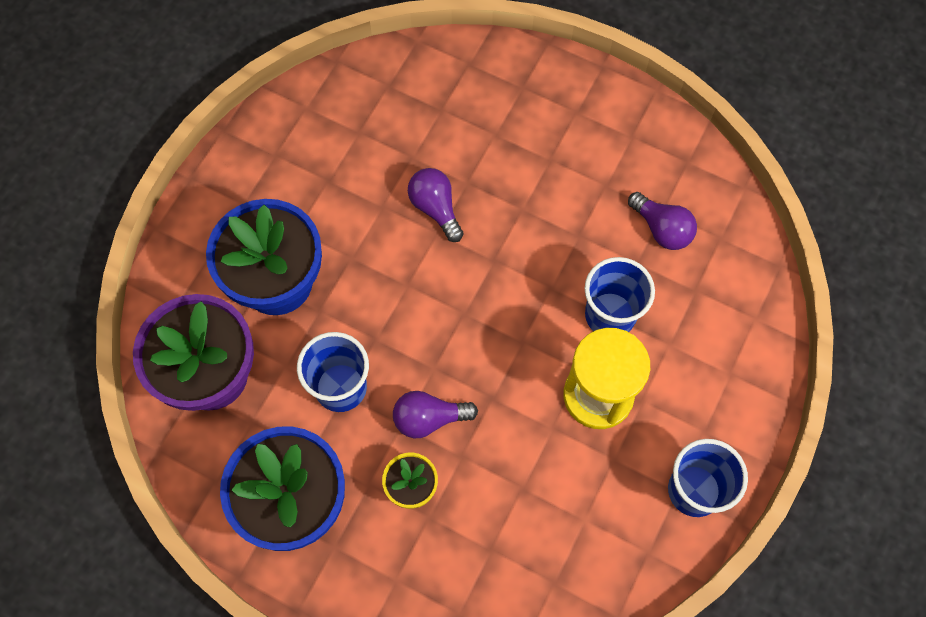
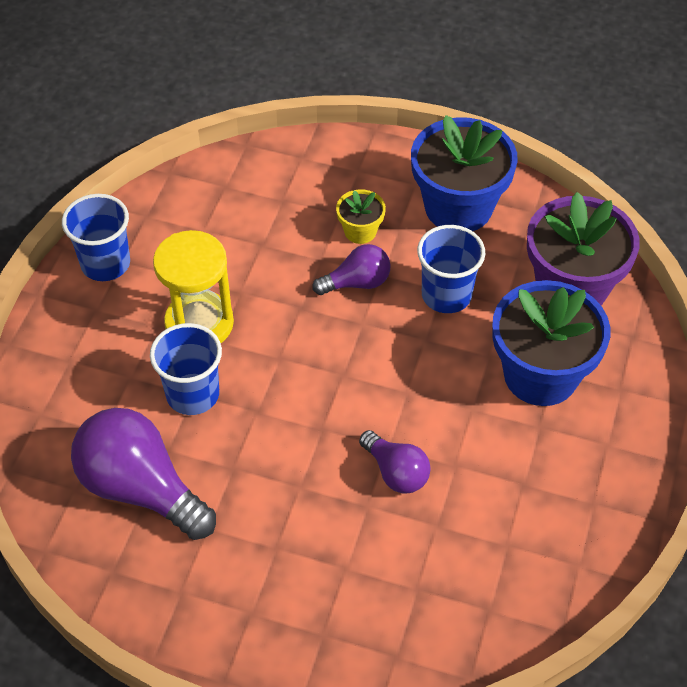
camera: 170 degrees right, 15 degrees down
(662, 229) = (141, 488): purple light bulb -> purple light bulb, size x1.84

